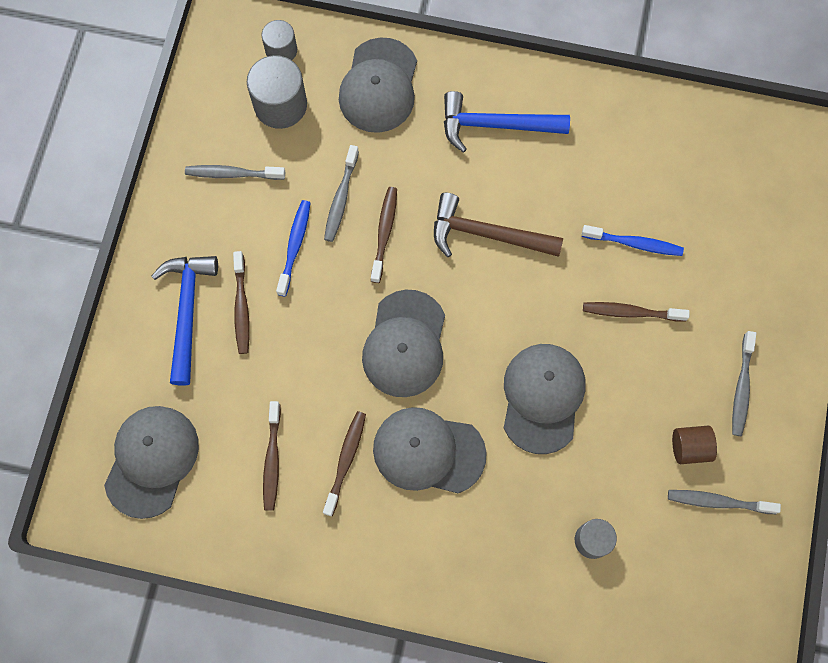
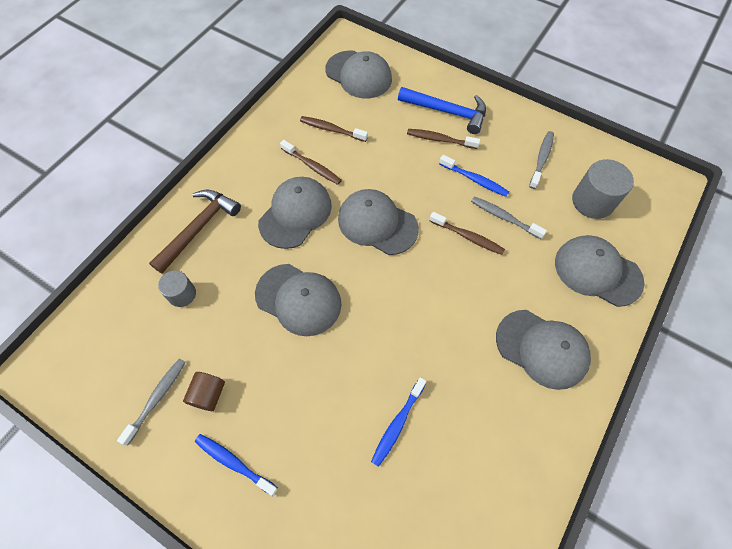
camera: 110 degrees right, 10 degrees down
(281, 50) = (641, 214): grey cylinder -> none
(487, 234) = (444, 307): brown hammer -> brown hammer (199, 228)
(496, 125) = (542, 349): blue hammer -> grey cap
(630, 312) = (338, 394): brown toothbrush -> none
(741, 388) = (234, 462): grey toothbrush -> blue toothbrush

